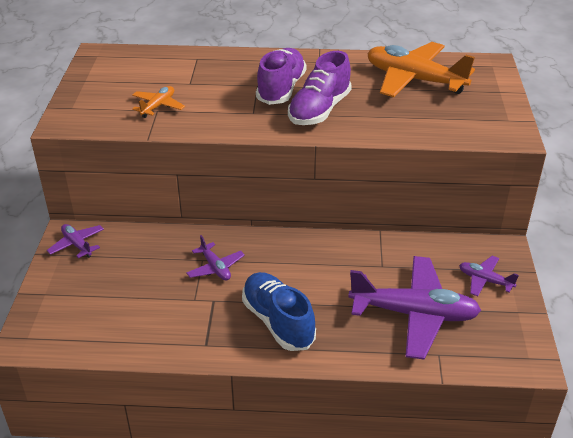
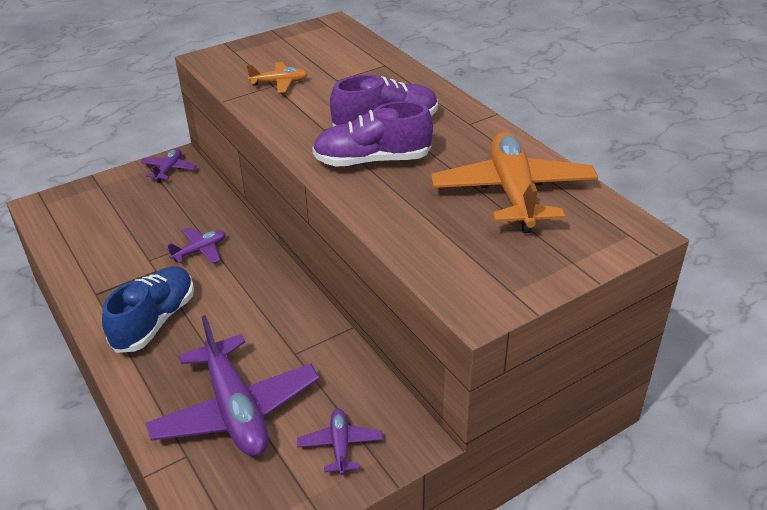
camera: 55 degrees right, 0 degrees up
(215, 268) = (200, 251): purple plane -> purple plane turned 150 degrees counterclockwise

